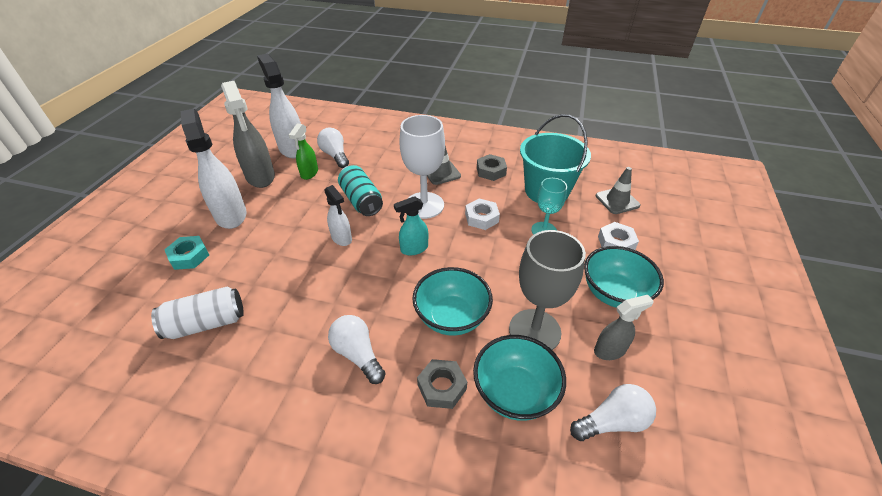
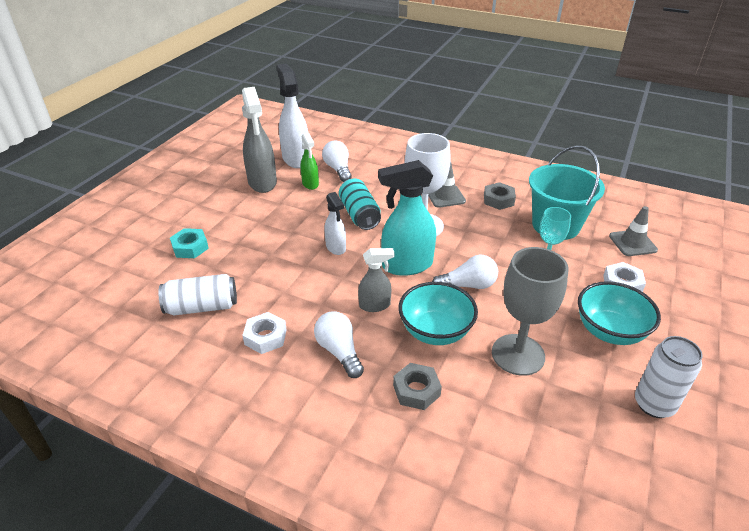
camera: 10 degrees right, 5 degrees down
(231, 215) = (231, 215): white spray bottle -> none
(309, 173) = (310, 184): green spray bottle -> green spray bottle turned 45 degrees counterclockwise
(414, 249) = (406, 265): turquoise spray bottle -> turquoise spray bottle, size x1.78
(481, 218) = (481, 244): white nut -> white nut (265, 337)
(514, 392) = (488, 405): turquoise bowl -> none
(610, 350) = (593, 382): grey spray bottle -> grey spray bottle (375, 305)
(612, 421) = (582, 444): white light bulb -> white light bulb (468, 285)
(669, 365) = (654, 404): none -> white can

